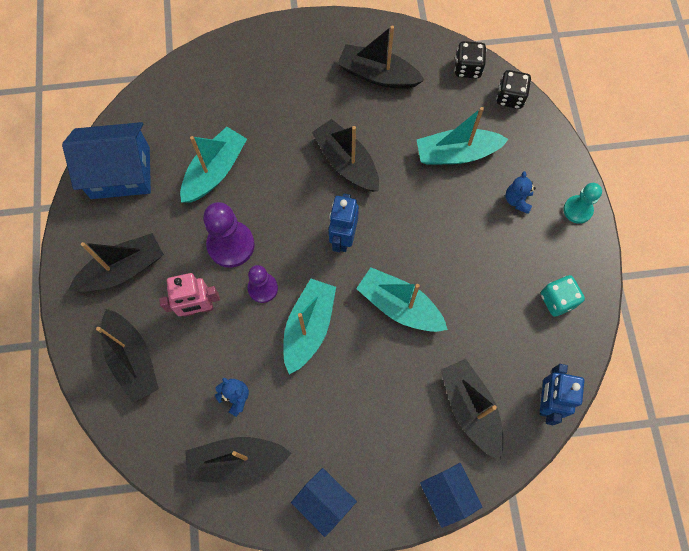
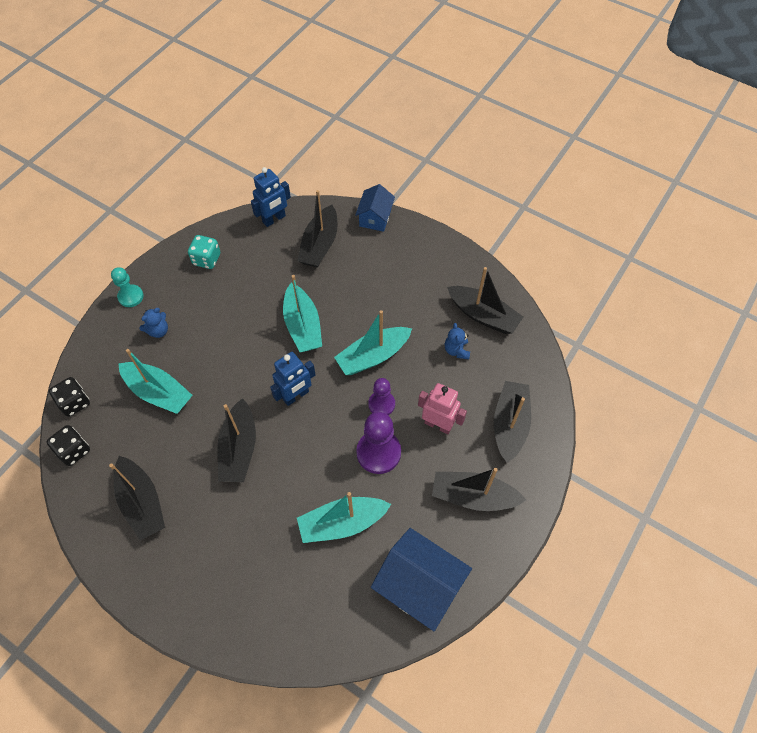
camera: 140 degrees left, 10 degrees down
(324, 502) = (447, 260): blue house -> none

